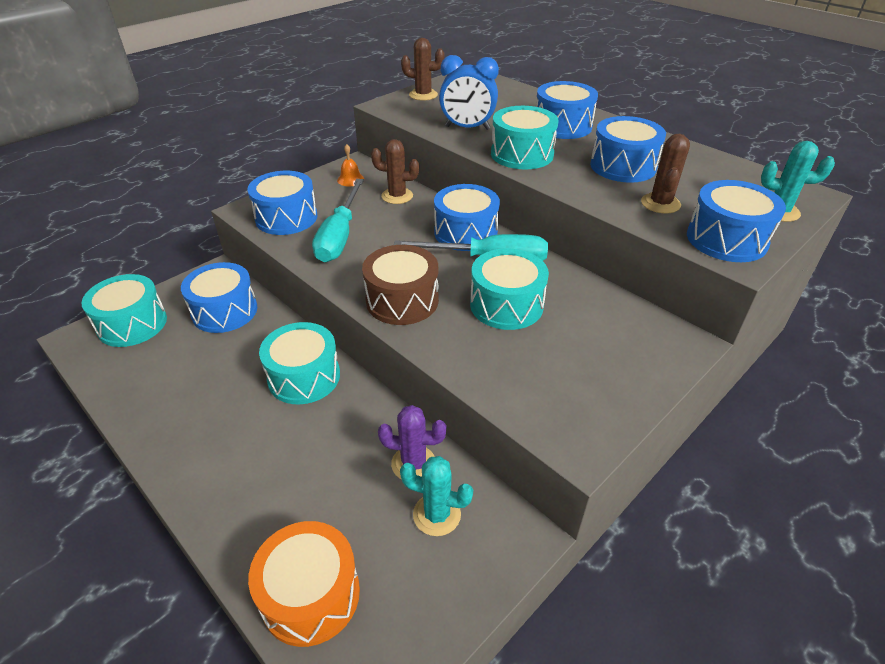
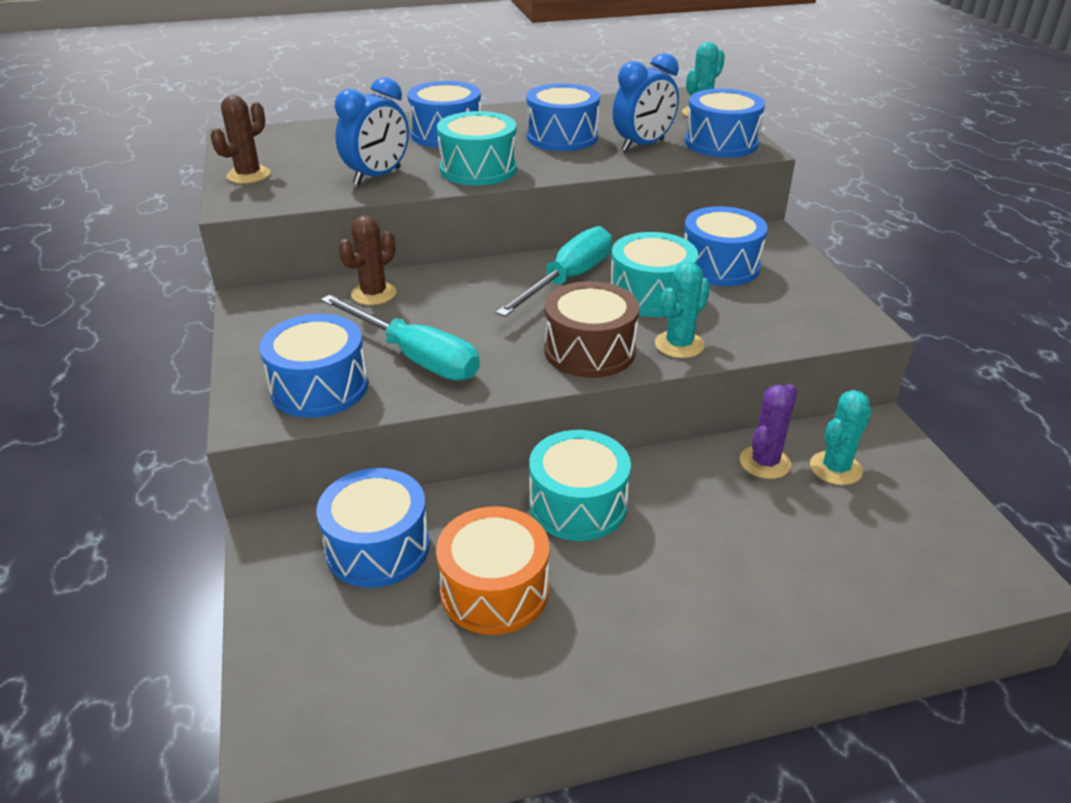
camera: 60 degrees left, 5 degrees down
(132, 324) = (308, 661): turquoise drum -> none
(310, 595) = (897, 582): orange drum -> orange drum (494, 590)
(350, 179) = (287, 314): orange bell -> none
(446, 341) = (679, 345): none -> turquoise cactus
(465, 232) = (503, 276): blue drum -> blue drum (719, 266)
(660, 203) = (643, 145): brown cactus -> blue clock

